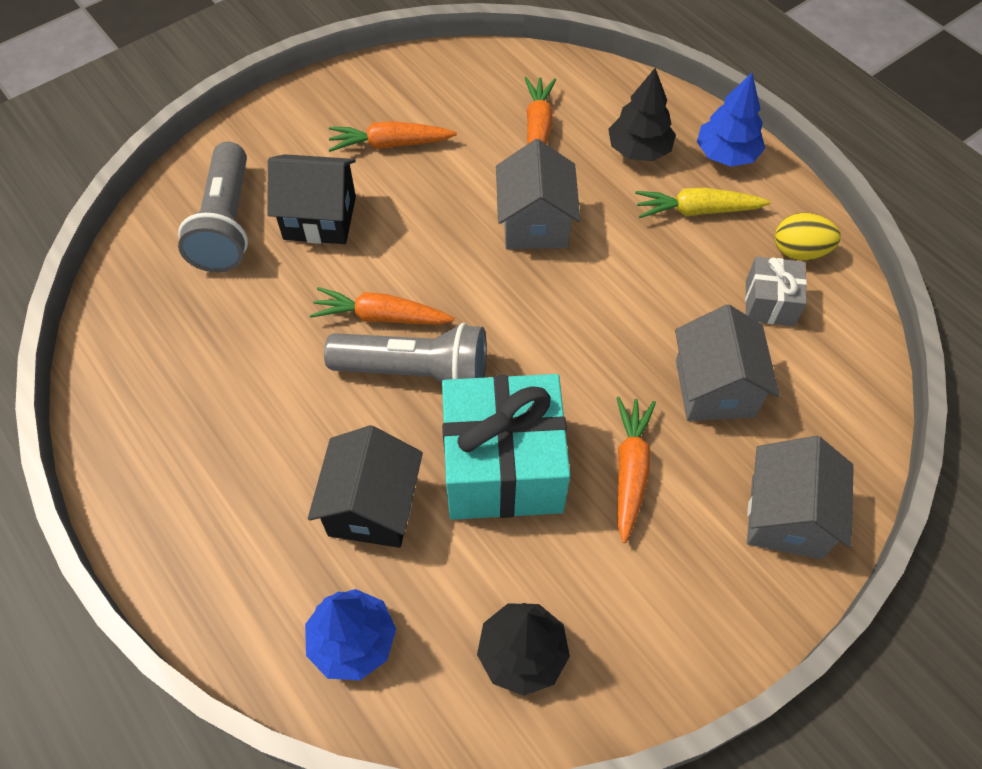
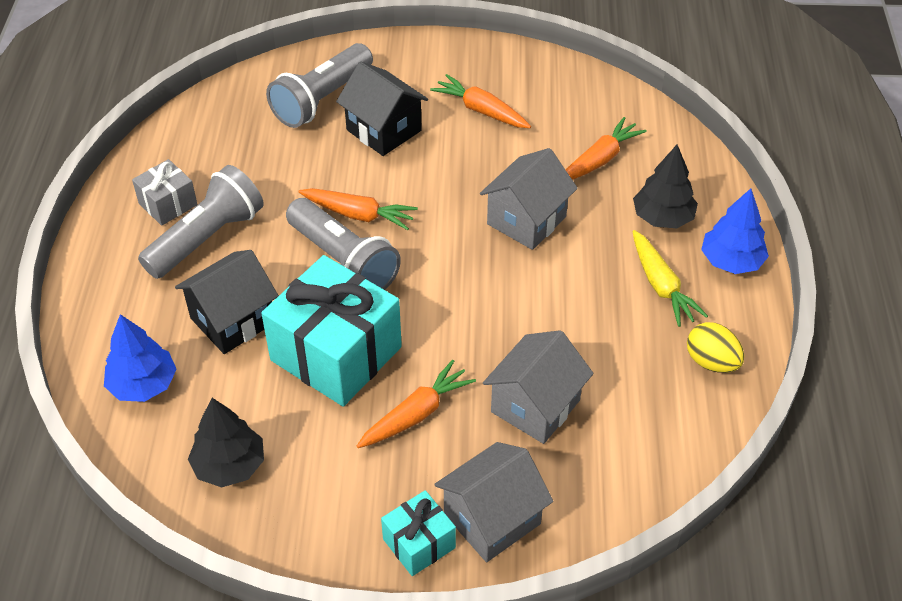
camera: 40 degrees right, 10 degrees down
(257, 441) = (207, 238): none -> grey flashlight
(382, 316) = (358, 214): orange carrot -> orange carrot turned 150 degrees clockwise
(697, 211) = (661, 285): yellow carrot -> yellow carrot turned 150 degrees counterclockwise
(755, 588) = (419, 543): none -> turquoise gift
(769, 303) = (644, 380): grey gift -> grey gift (168, 204)

